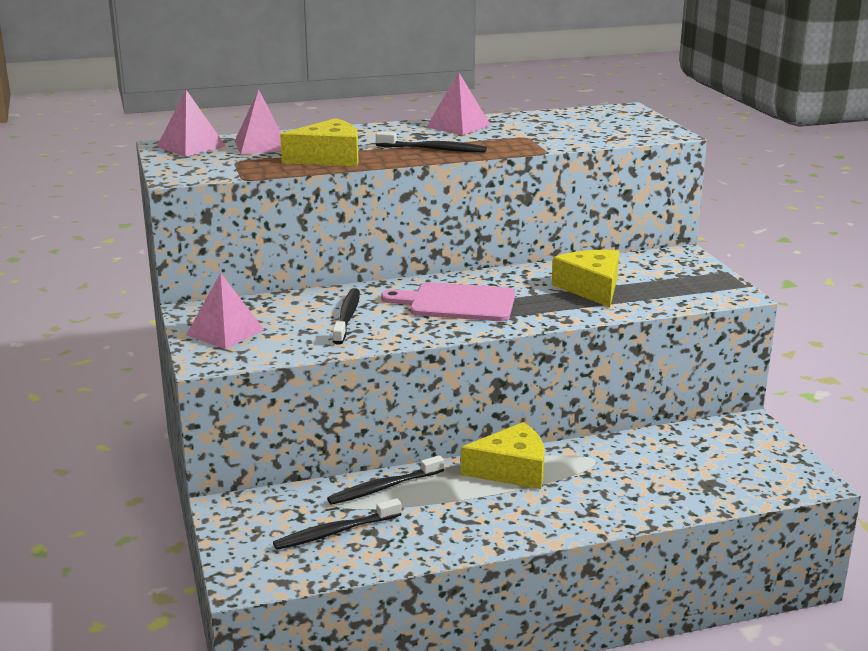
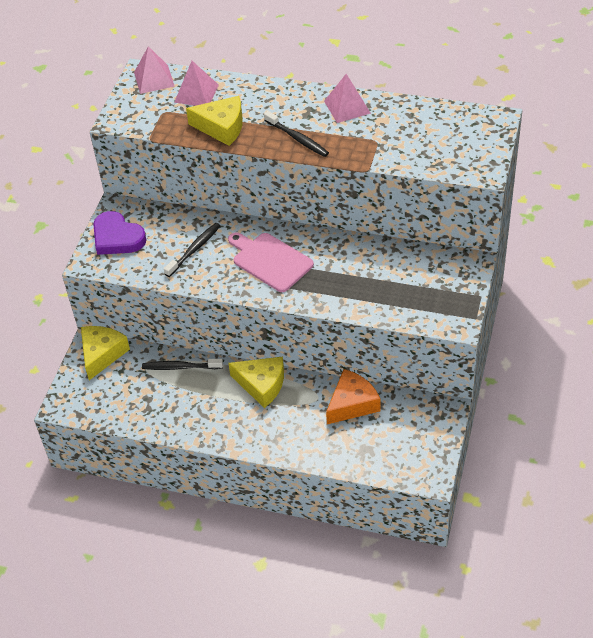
camera: 35 degrees right, 25 degrees up
(225, 332) = (117, 237): pink pyramid -> purple heart
(335, 532) = (129, 391): black toothbrush -> none
(591, 288) = (368, 278): yellow cheese -> yellow cheese (102, 354)
(642, 451) = (352, 404): none -> orange cheese

